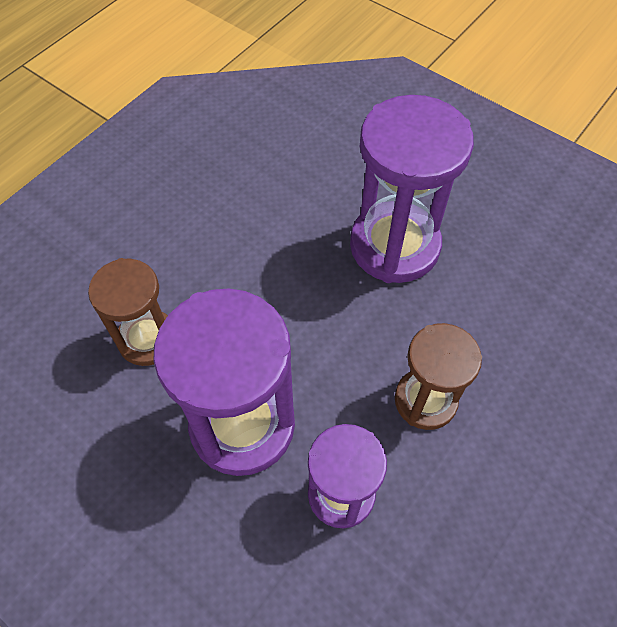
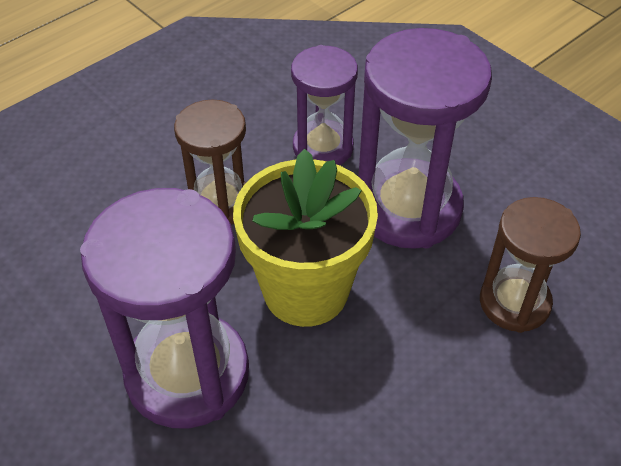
camera: 170 degrees left, 10 degrees down
(323, 323) = (305, 290): none -> yellow flower pot

